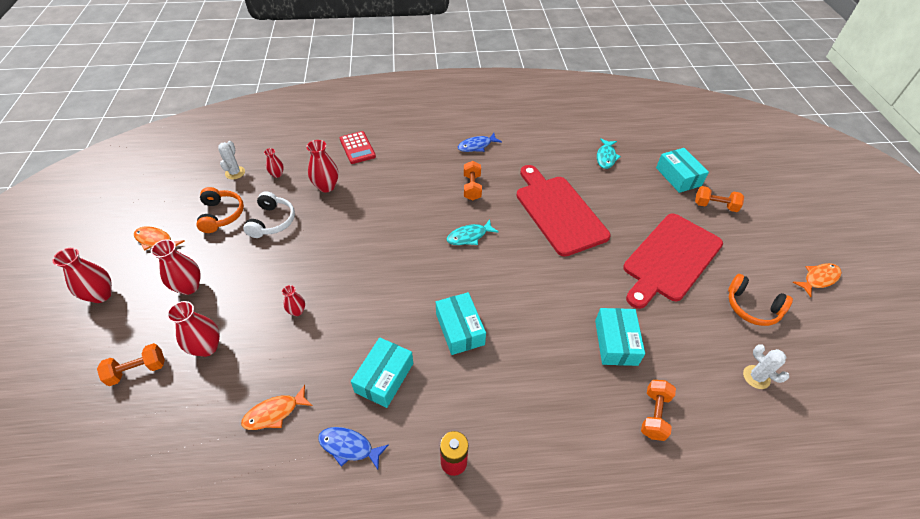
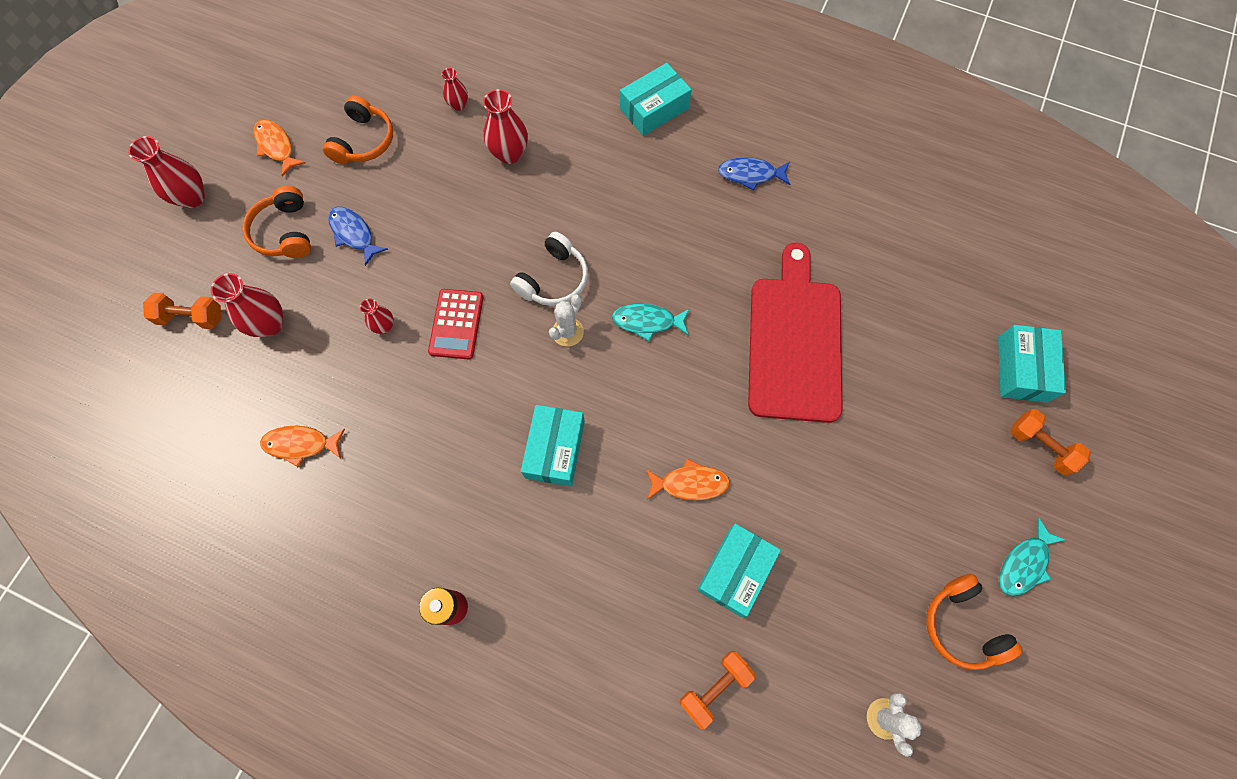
camera: 30 degrees right, 20 degrees up
(189, 287) = (285, 232): red vase -> orange headphones
(235, 173) = (409, 79): white cactus -> white cactus (567, 332)
(272, 221) = (417, 180): white headphones -> white headphones (553, 279)
(349, 447) = (355, 527): blue fish -> blue fish (354, 234)
(357, 148) = (583, 105): red calculator -> red calculator (456, 324)
(384, 377) = (434, 465): turquoise box -> turquoise box (654, 108)
(472, 187) = (699, 244): orange dumbbell -> none
(606, 157) = (933, 282): turquoise fish -> turquoise fish (1024, 563)
(670, 259) = (901, 495): red cutting board -> none
(818, 279) = (1102, 639): orange fish -> orange fish (690, 483)

